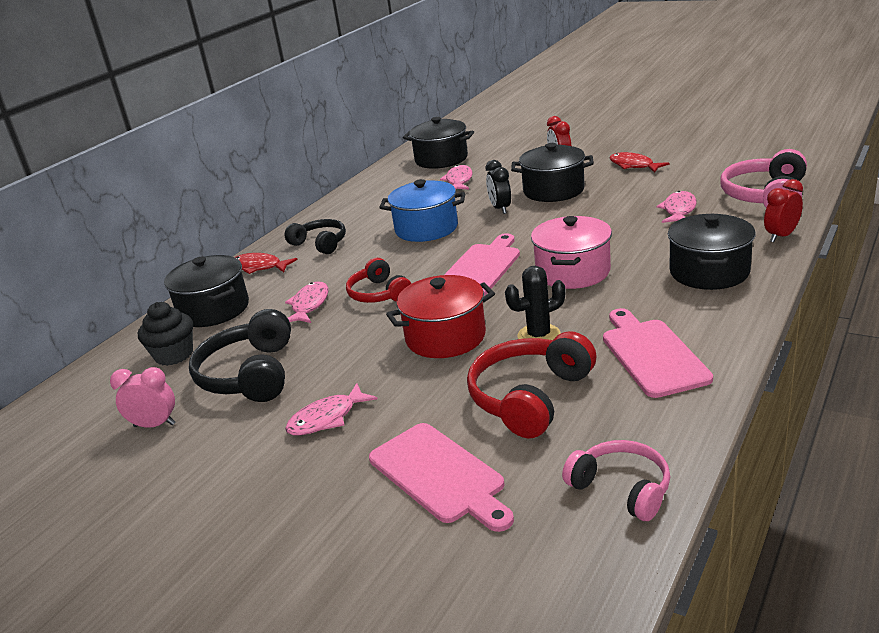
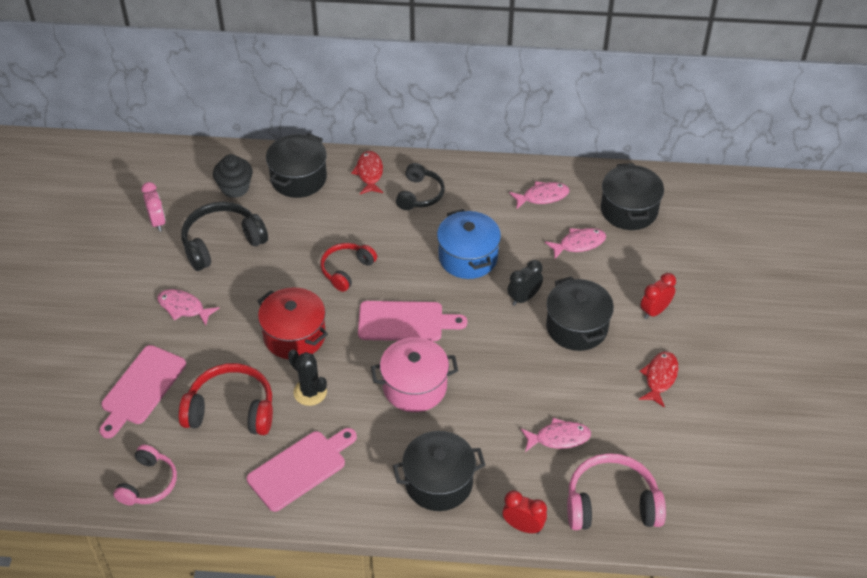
camera: 60 degrees right, 20 degrees up
(309, 305) = (319, 233): pink fish -> pink fish (542, 196)

